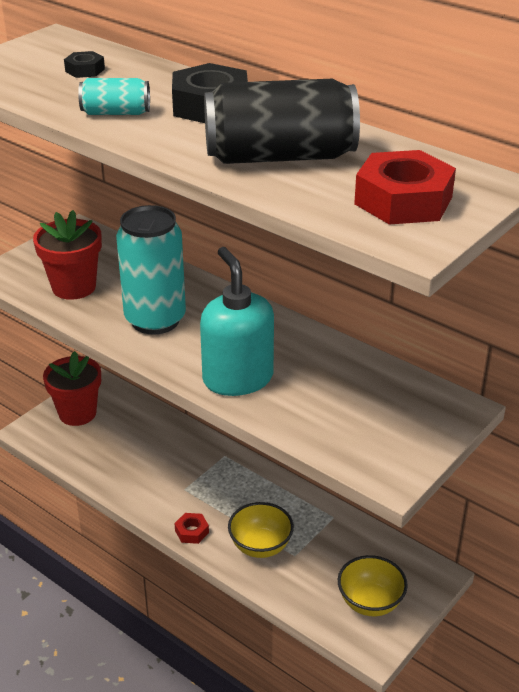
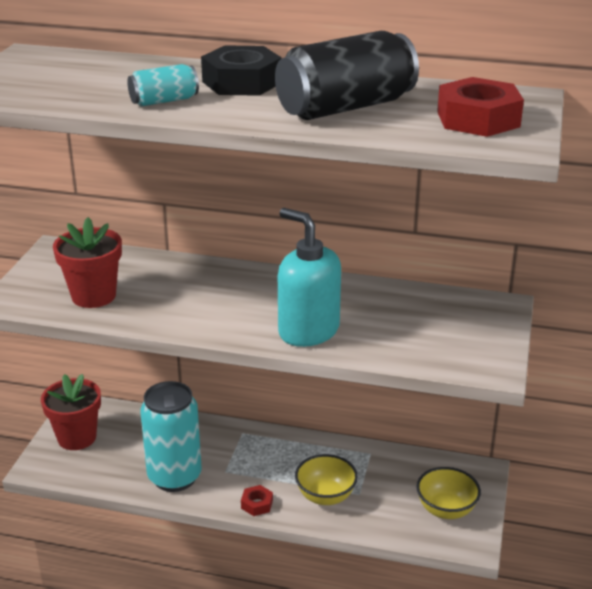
camera: 25 degrees left, 5 degrees down
(85, 70) = (92, 74): black nut -> none
(155, 320) = (195, 304): turquoise can -> turquoise can (174, 477)

